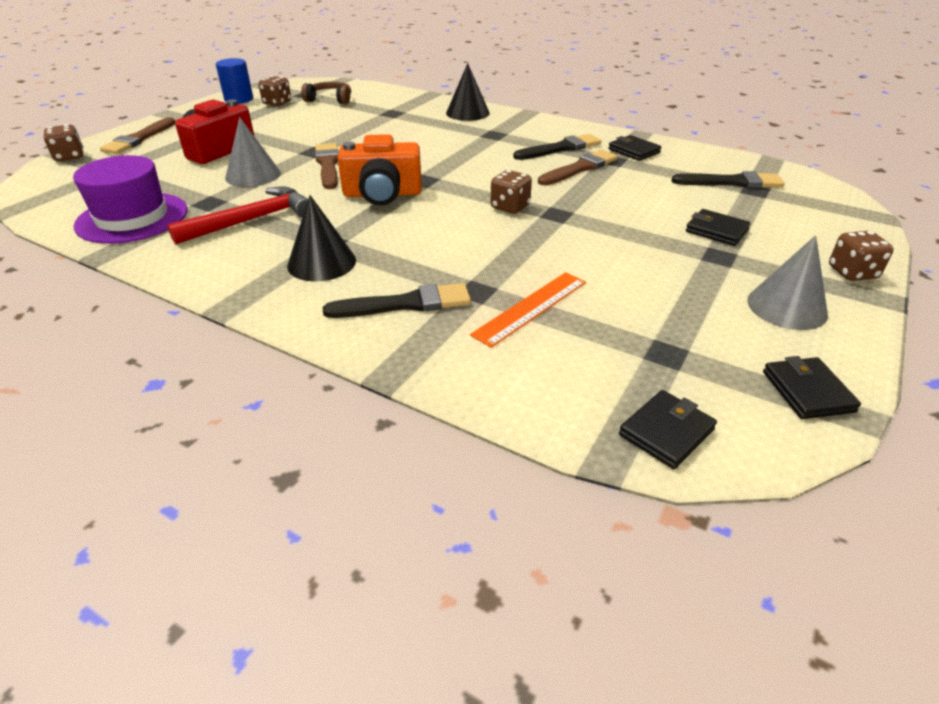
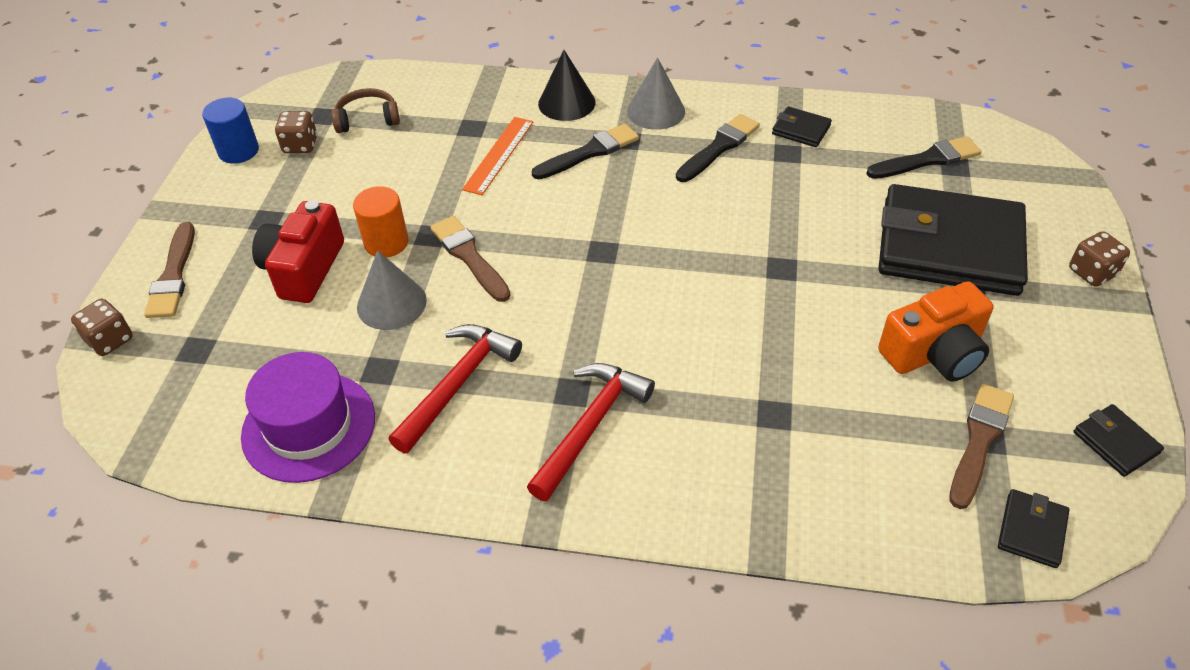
camera: 20 degrees left, 10 degrees up
(281, 149) = (386, 243): none -> orange cylinder
(321, 262) = (590, 426): black cone -> red hammer
(382, 194) = (573, 291): orange camera -> orange camera (934, 353)
(405, 304) = (719, 457): black brush -> black brush (589, 152)
(510, 207) = (727, 271): brown dice -> none
(531, 307) = (839, 420): orange ruler -> orange ruler (498, 155)
(580, 168) = (761, 179): brown brush -> brown brush (979, 440)
(716, 231) = (949, 247): black wallet -> black wallet, size x2.49
(787, 307) = (1057, 340): grey cone -> grey cone (656, 111)

